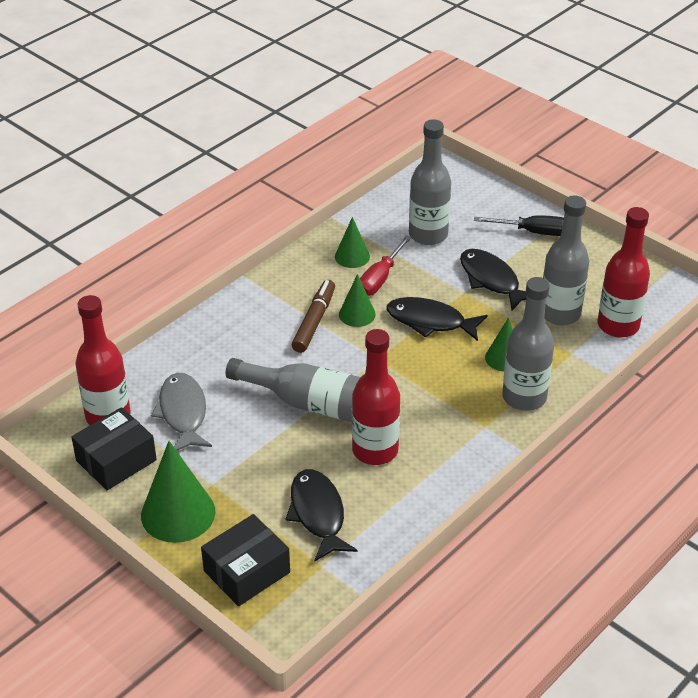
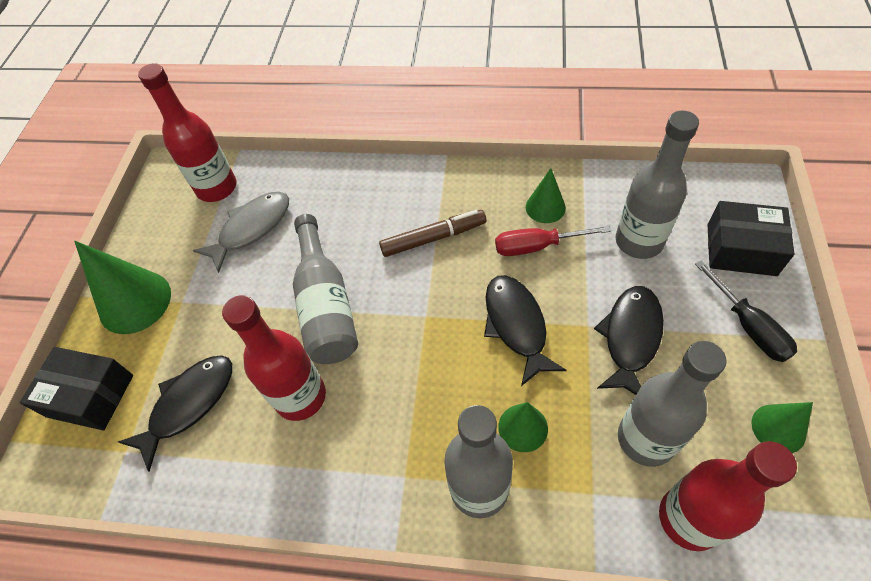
camera: 60 degrees right, 15 degrees up
(116, 460) = (171, 225): black box -> black box (741, 249)
(357, 314) = (472, 261): green cone -> green cone (778, 428)

